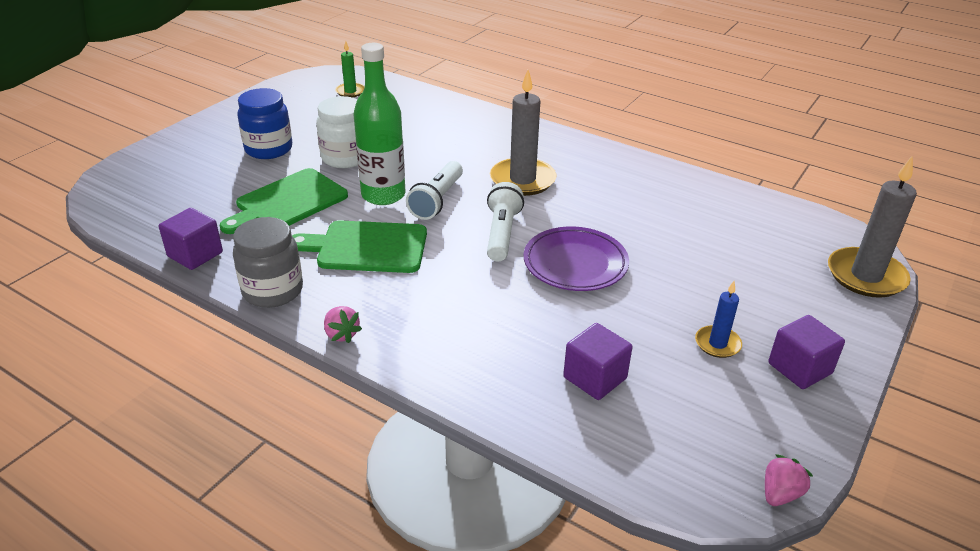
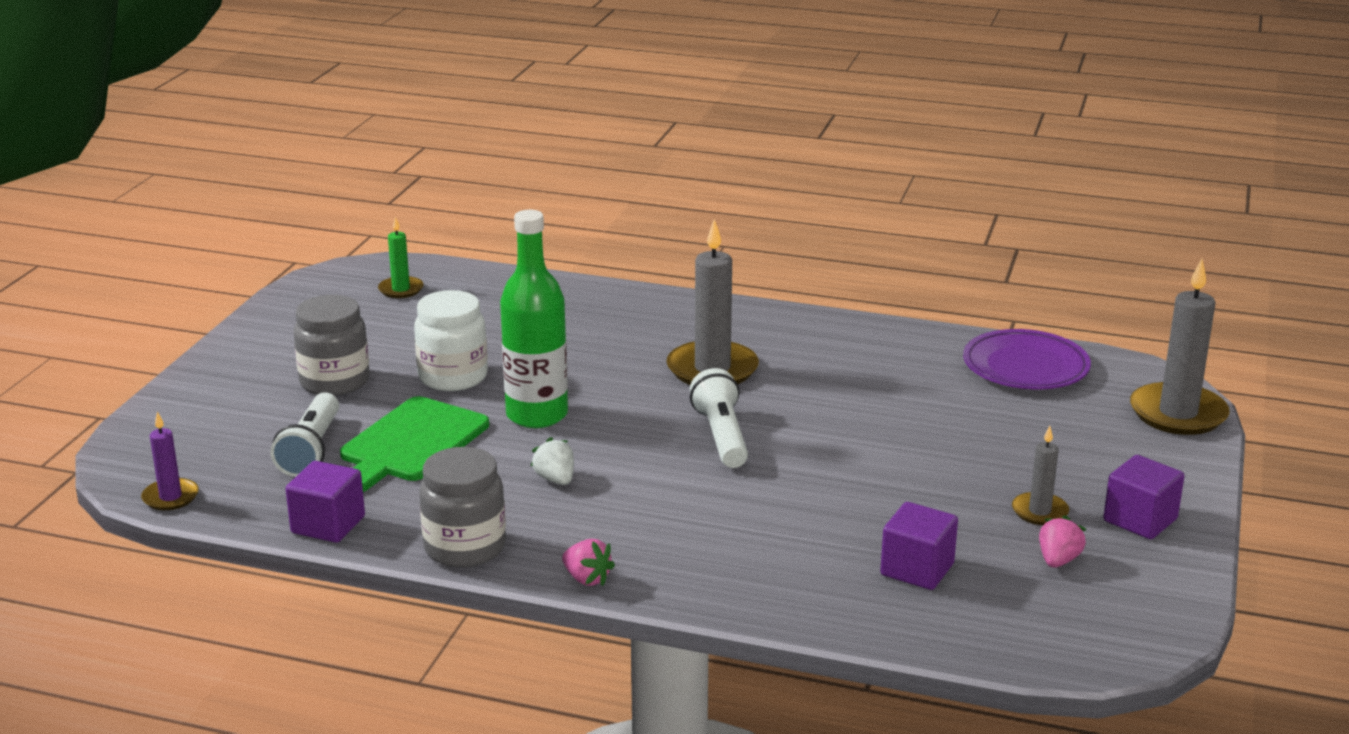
camera: 15 degrees left, 10 degrees down
(112, 215) = (170, 497): none -> purple candle
(268, 149) = (334, 382): blue jar -> grey jar
(367, 247) = (555, 479): green cutting board -> white strawberry
(437, 200) = (614, 410): white flashlight -> white flashlight (311, 450)
(575, 264) = (832, 455): purple plate -> purple plate (1025, 367)
(717, 344) = (1039, 511): blue candle -> grey candle
(780, 494) = (1165, 639): pink strawberry -> pink strawberry (1058, 560)

